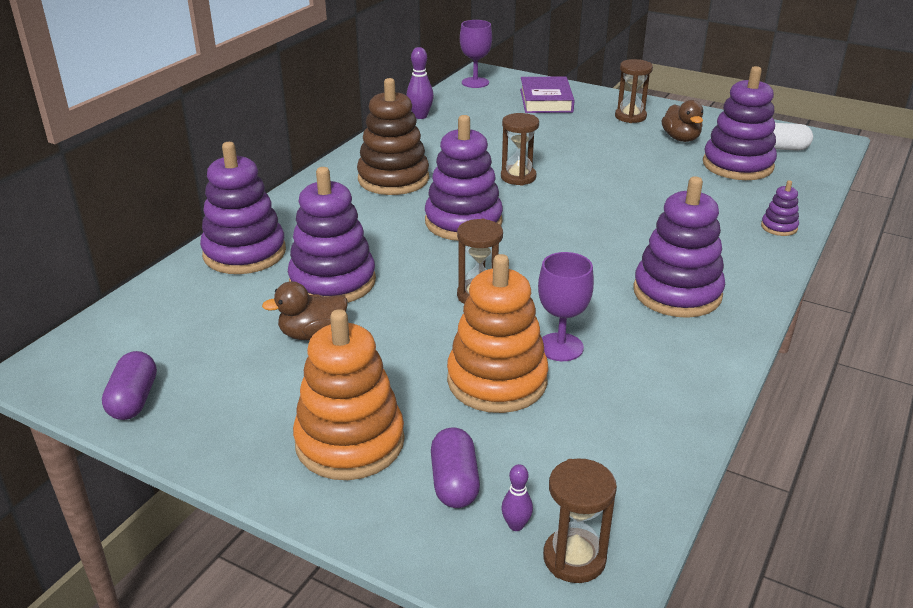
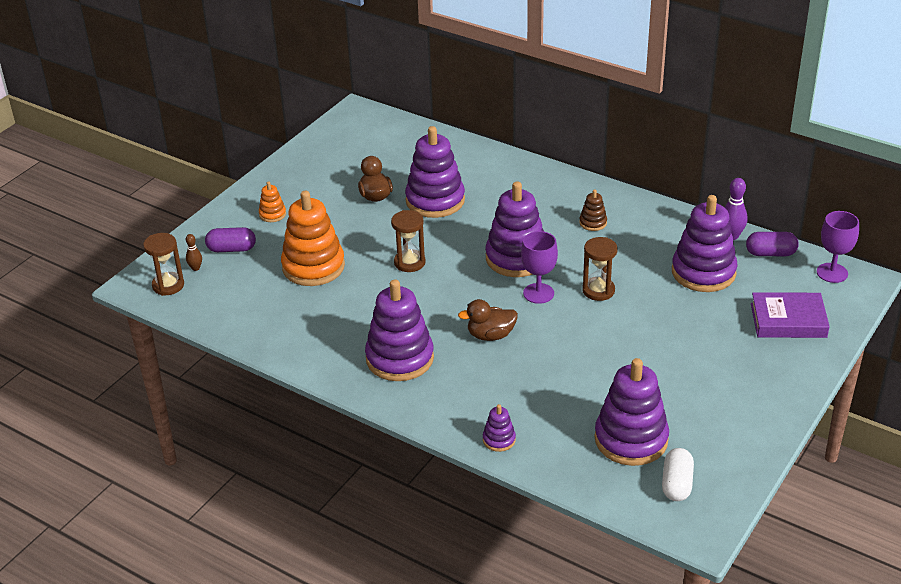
camera: 95 degrees right, 5 degrees up
(133, 400) = (325, 143): purple capsule -> purple capsule (770, 253)
(244, 253) = (477, 162): purple stacking toy -> purple stacking toy (703, 272)
(350, 442) = (272, 214): orange stacking toy -> orange stacking toy, size x0.45
(393, 179) = (593, 223): brown stacking toy -> brown stacking toy, size x0.45
(516, 525) = (195, 268): purple bowling pin -> brown bowling pin
(560, 347) = (343, 295): purple goblet -> purple goblet (538, 293)
(630, 117) = (751, 379): brown hourglass -> none
(681, 138) = (695, 409): brown duck -> brown duck (490, 335)

